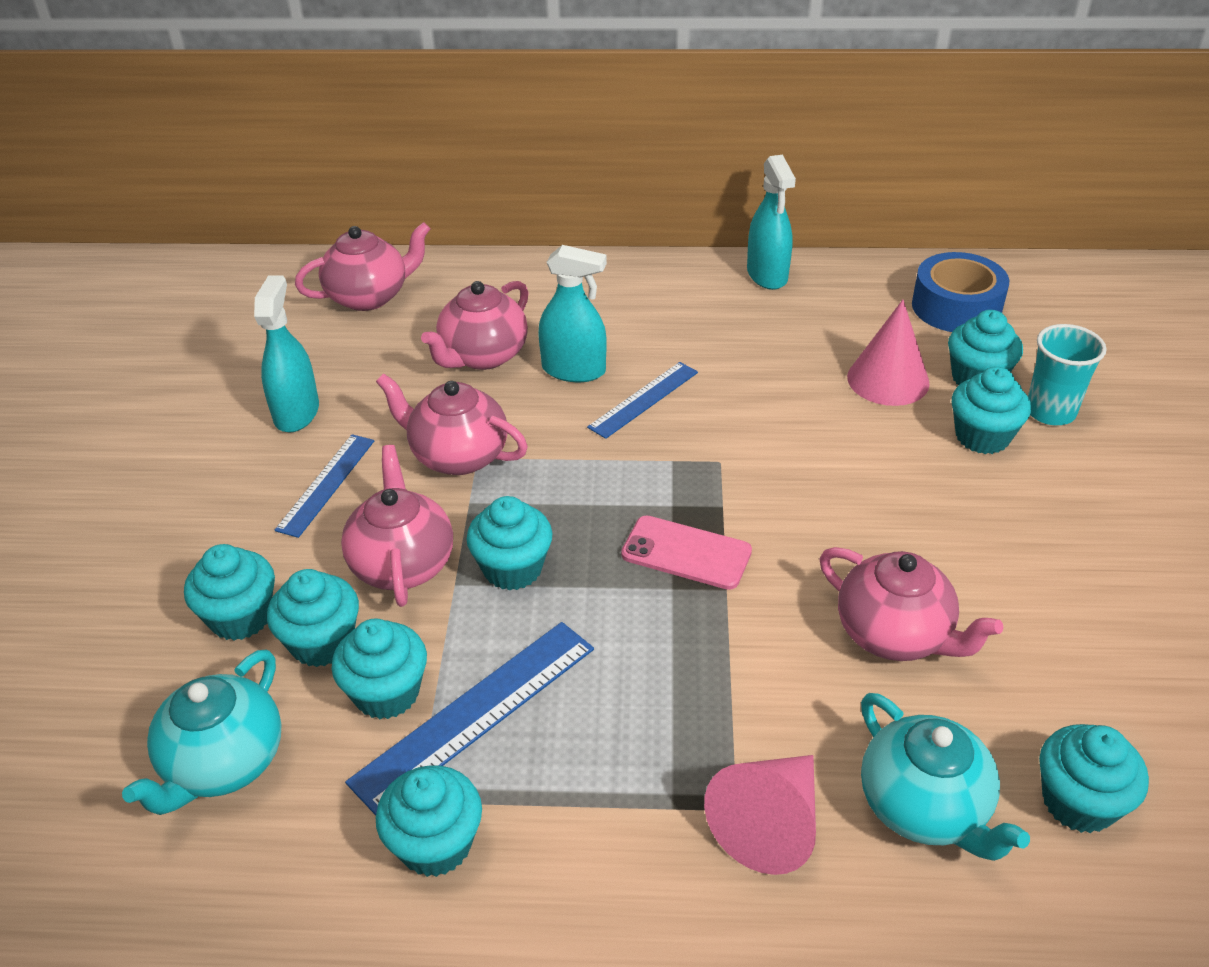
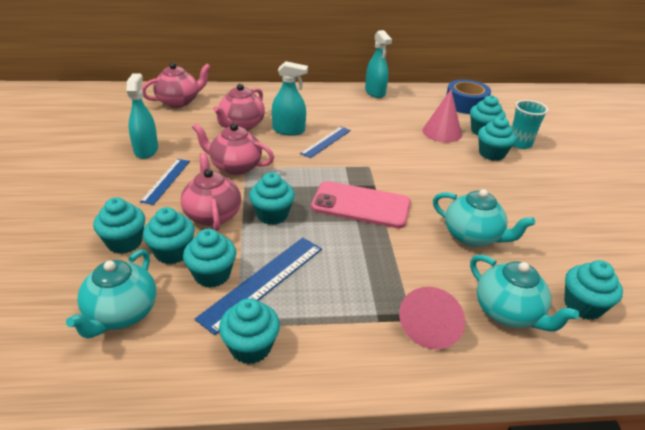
camera: 10 degrees left, 5 degrees down
(686, 553) = (361, 205): pink phone -> pink phone, size x1.51
(895, 635) = (473, 236): pink teapot -> turquoise teapot

